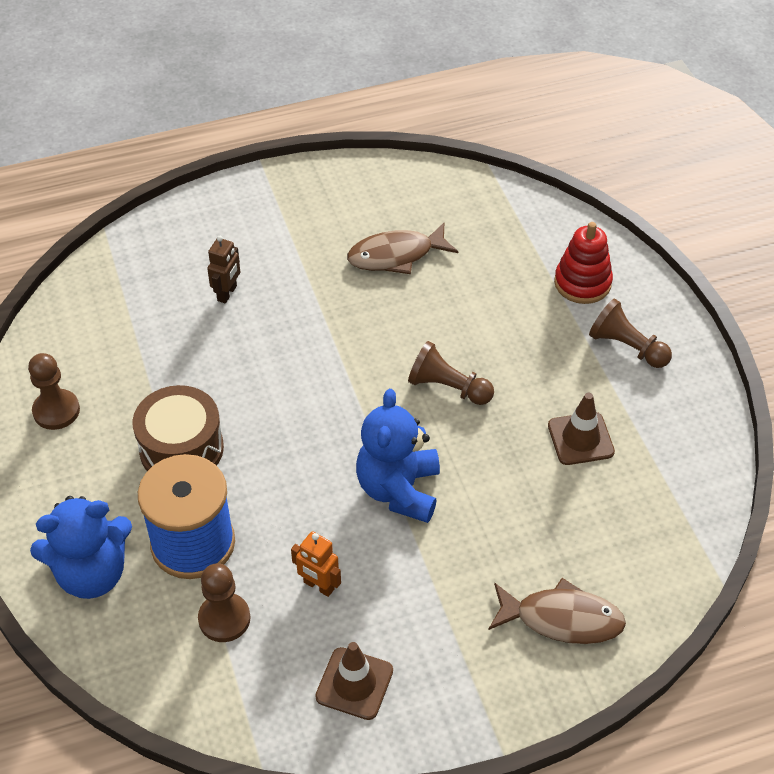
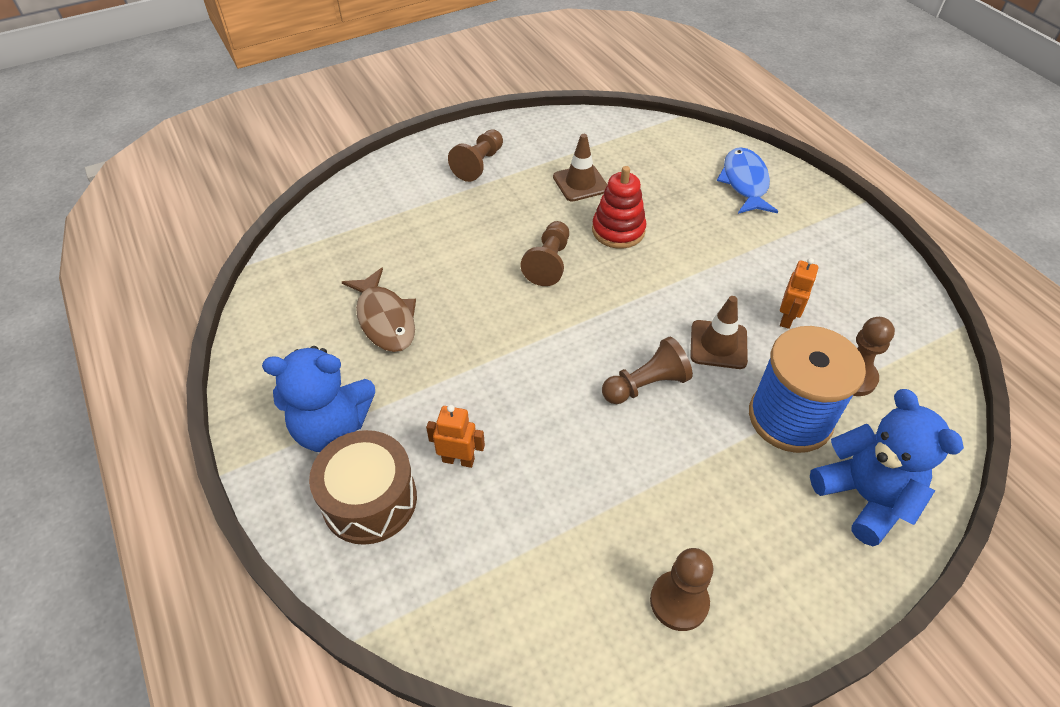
camera: 100 degrees left, 0 degrees up
(181, 449) = (686, 454): brown drum -> brown drum (369, 500)
(227, 293) = (458, 460): brown robot -> orange robot
(265, 436) = (646, 385): none -> brown pawn
(354, 683) = (859, 283): brown traffic cone -> brown traffic cone (718, 345)
(399, 490) = (670, 281): blue teddy bear -> blue teddy bear (332, 428)
(562, 619) = (745, 182): brown fish -> blue fish
(582, 283) = (409, 192): red stacking toy -> red stacking toy (618, 230)

